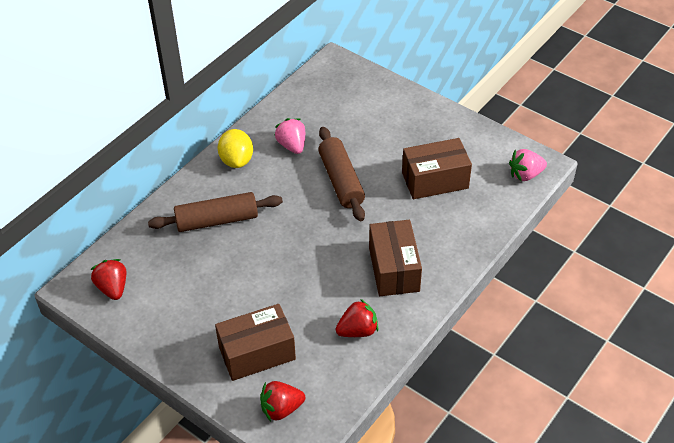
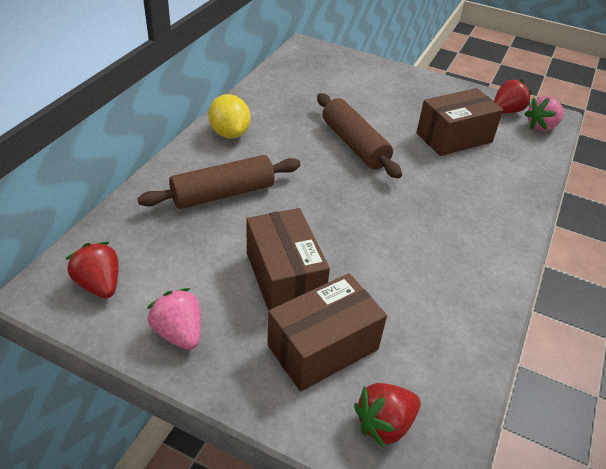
camera: 15 degrees left, 5 degrees down
(292, 145) = (288, 116): pink strawberry -> pink strawberry (179, 333)
(357, 330) = (443, 302): red strawberry -> red strawberry (506, 111)
(394, 269) = (453, 227): brown box -> brown box (284, 277)

